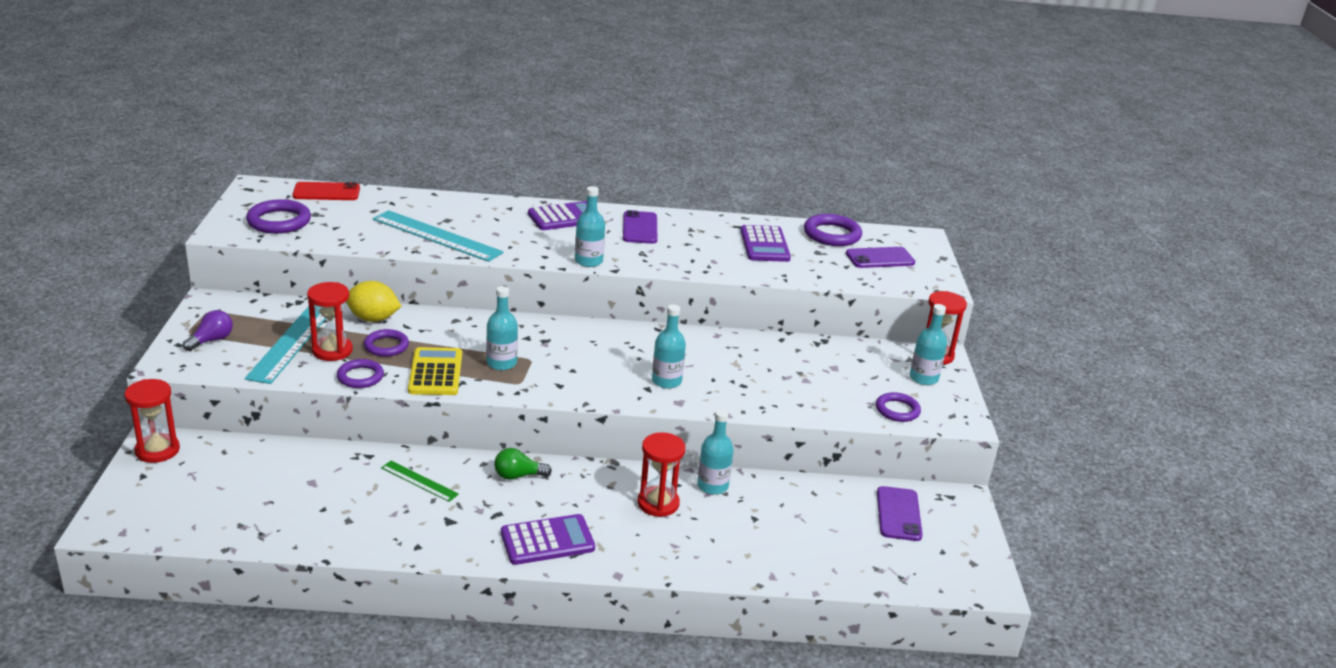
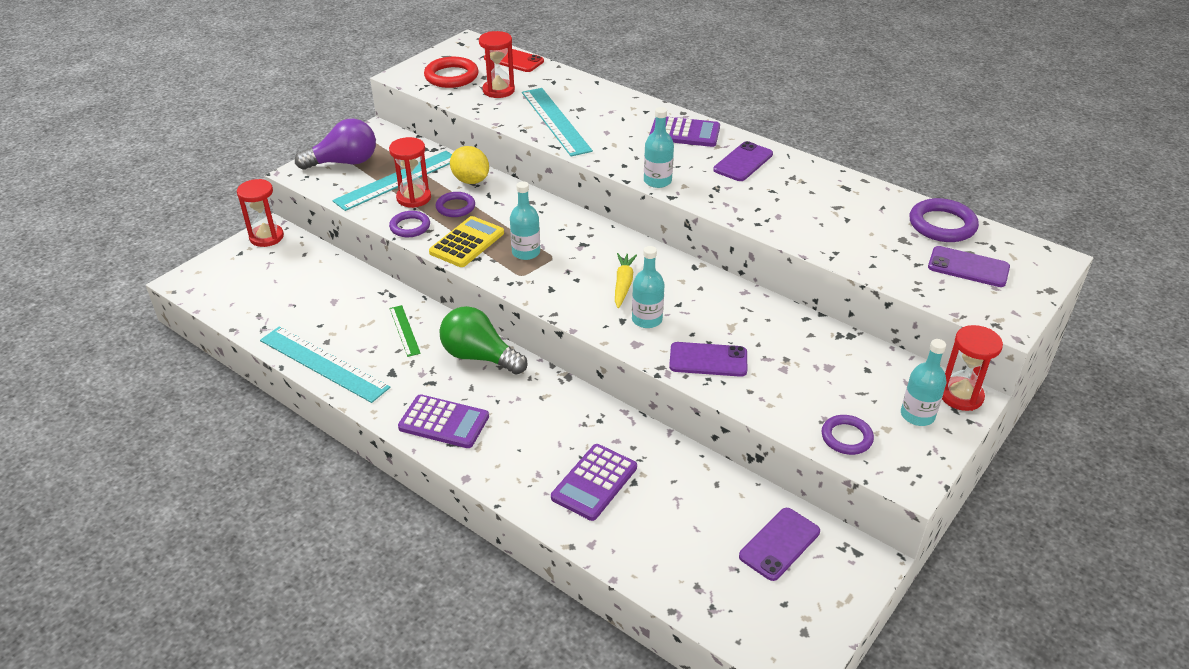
camera: 40 degrees right, 10 degrees up
(211, 340) = (344, 162): purple light bulb -> purple light bulb, size x1.80
(279, 221) = (451, 76): purple ring -> red ring
(369, 540) = (323, 363): none -> turquoise ruler
(518, 476) = (479, 357): green light bulb -> green light bulb, size x1.80
(616, 361) = (623, 284): none -> yellow carrot
(658, 503) = (564, 430): red hourglass -> red hourglass (498, 90)
(712, 486) = (628, 435): turquoise bottle -> none
(746, 394) = (708, 360): none -> purple phone
(764, 245) = (852, 214): purple calculator -> purple calculator (594, 482)

